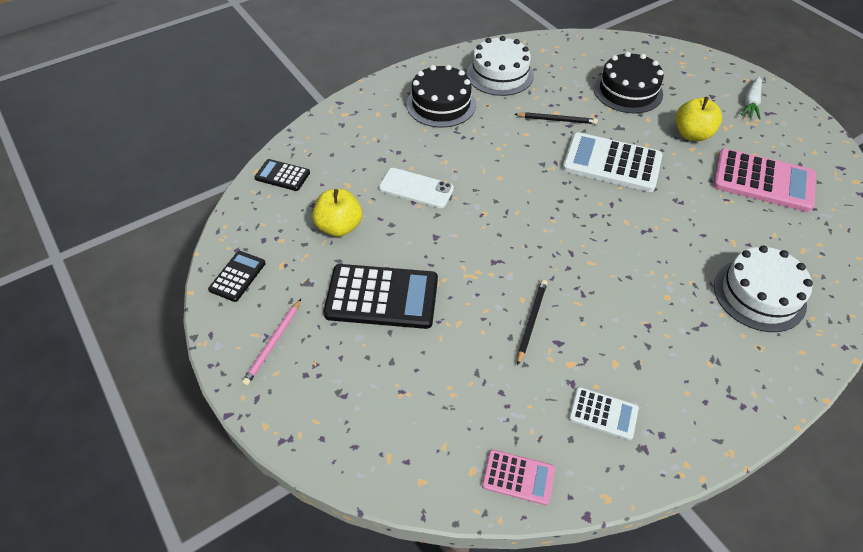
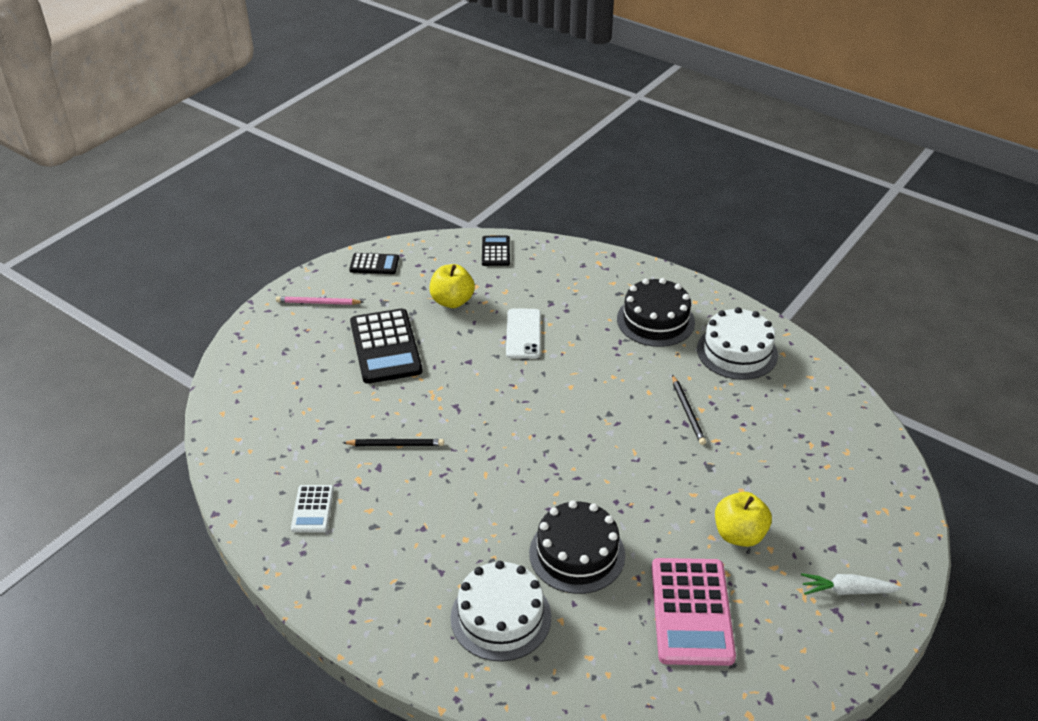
camera: 70 degrees right, 10 degrees down
(518, 477) = (239, 466): pink calculator -> none
(611, 163) = (642, 468): white calculator -> none
(628, 91) = (784, 464): black cake -> black cake (577, 553)

